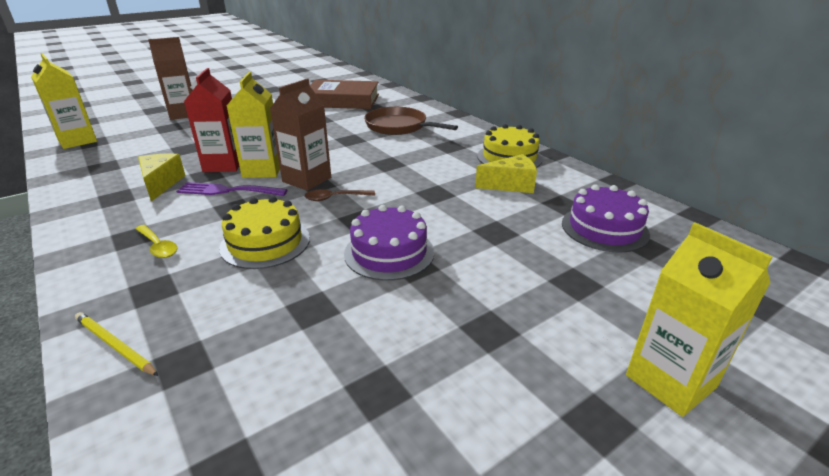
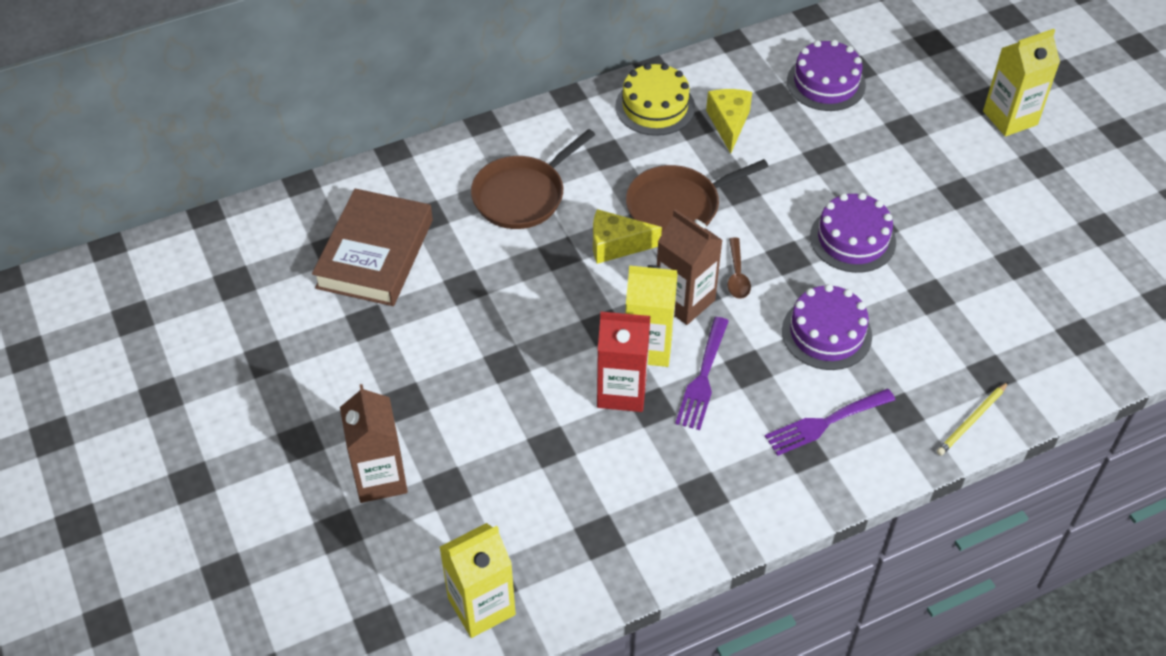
camera: 80 degrees left, 20 degrees up
(158, 246) = (825, 423): yellow spoon -> purple fork
(161, 184) = (671, 452): yellow cheese -> yellow cheese (616, 245)
(265, 243) = (826, 333): yellow cake -> purple cake
(405, 171) = (677, 206): none -> brown pan

